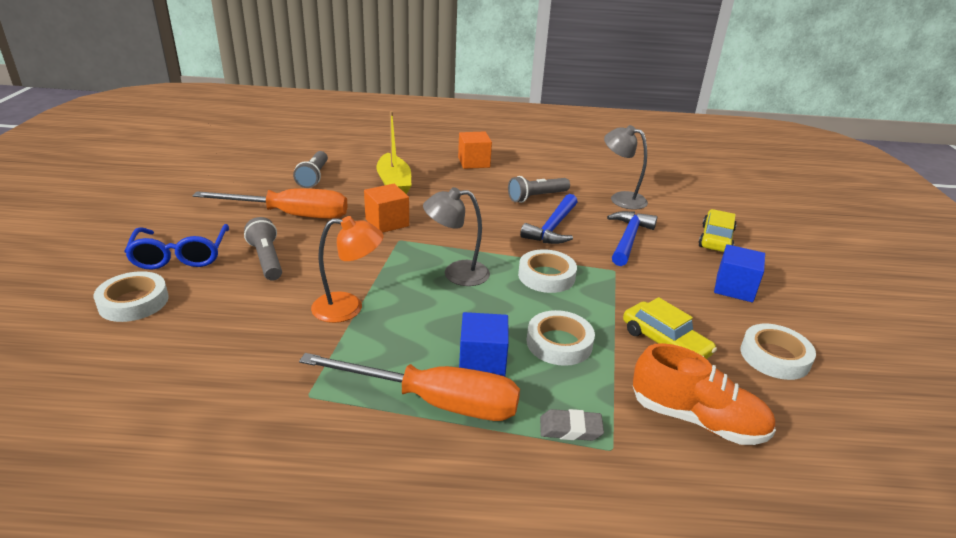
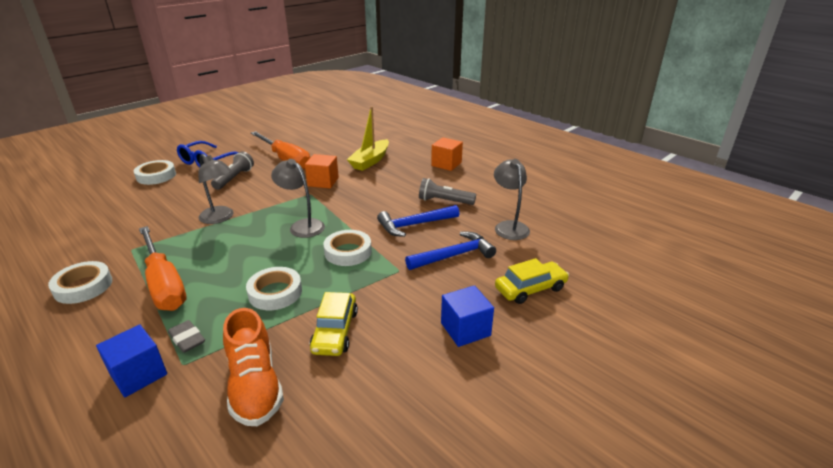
camera: 45 degrees right, 0 degrees up
(313, 177) = (335, 143): grey flashlight -> none
(348, 308) = (220, 218): orange lamp -> grey lamp
(482, 362) = (220, 278): blue cube -> blue cube (138, 374)
(774, 357) = (390, 390): white tape -> white tape (83, 286)

